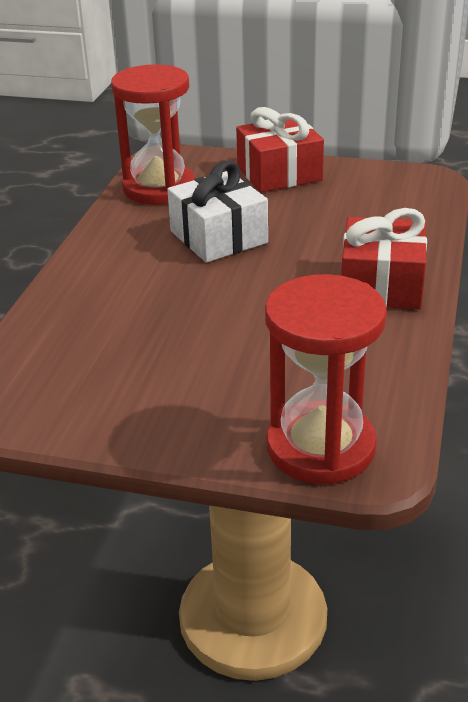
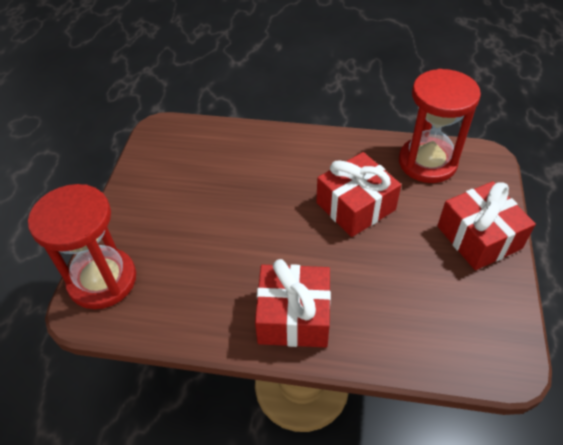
camera: 85 degrees right, 15 degrees up
(218, 237) = (355, 206): white gift -> red gift

